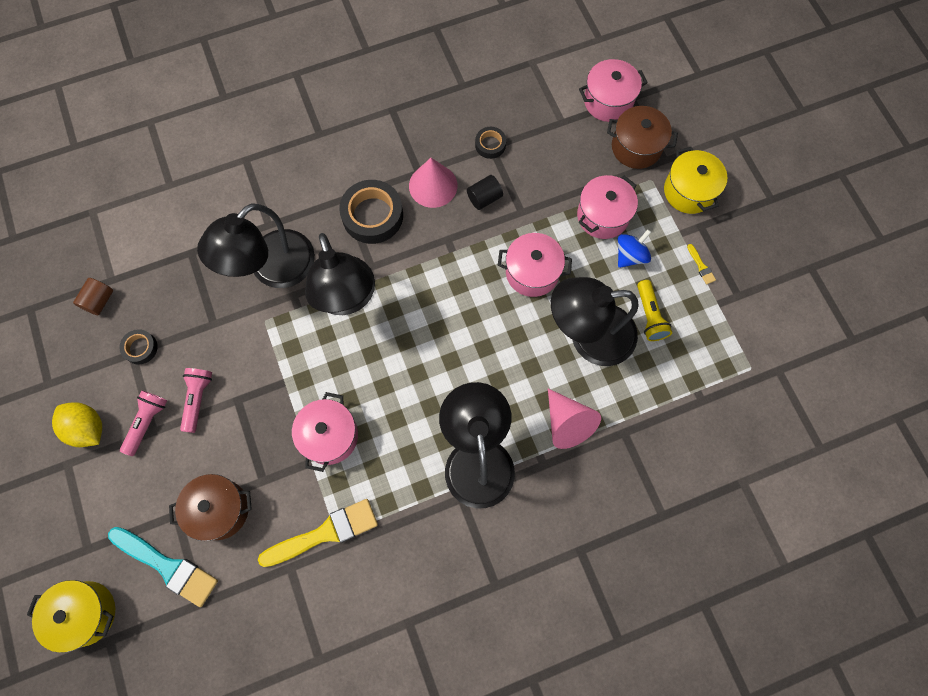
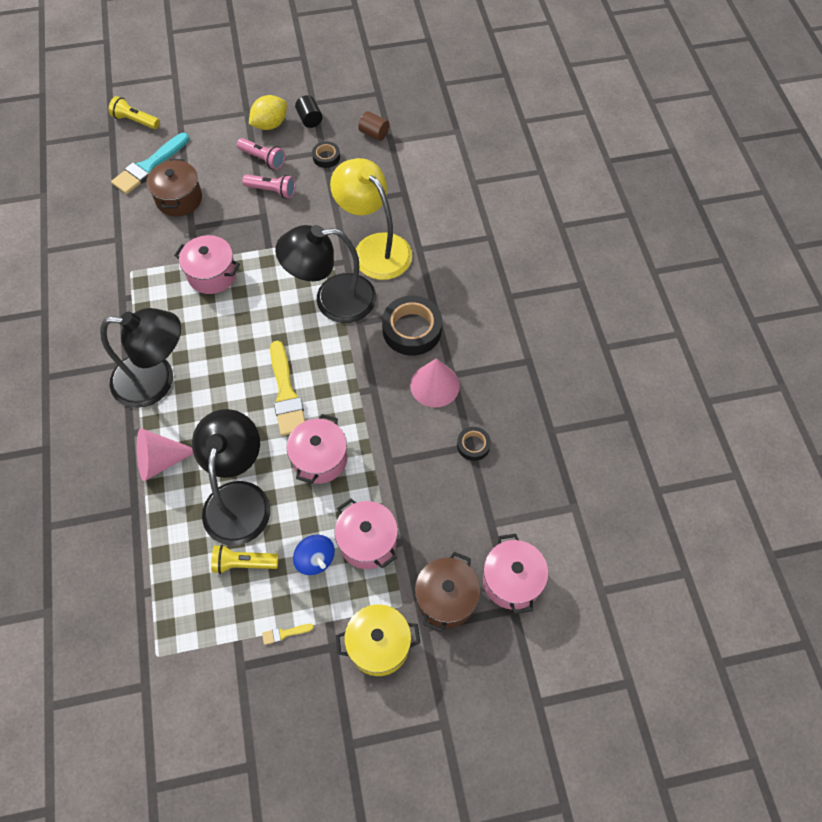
camera: 100 degrees right, 10 degrees down
(85, 613) = (135, 121): yellow pot -> yellow flashlight
(272, 269) = (374, 248): black lamp -> yellow lamp
(325, 533) = (135, 264): yellow brush -> yellow brush (286, 394)
(484, 198) = (411, 429): black cylinder -> black cylinder (309, 119)

